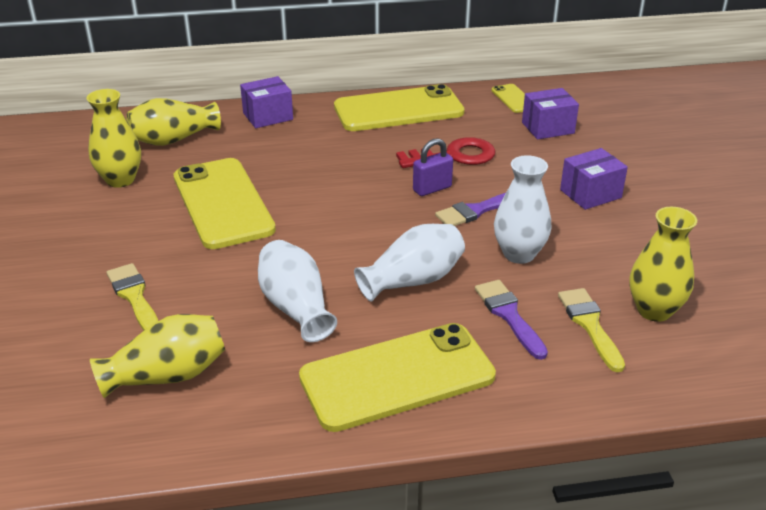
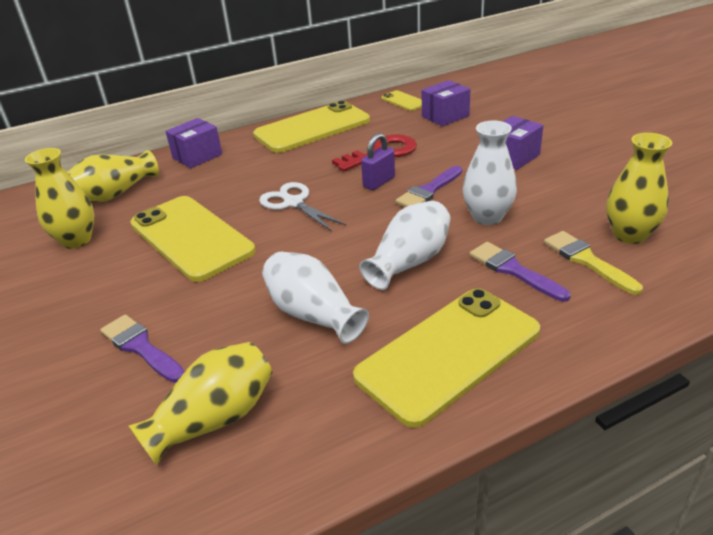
camera: 15 degrees left, 0 degrees up
(134, 297) = (141, 347): yellow brush -> purple brush
(335, 190) = (293, 202): none -> white scissors

